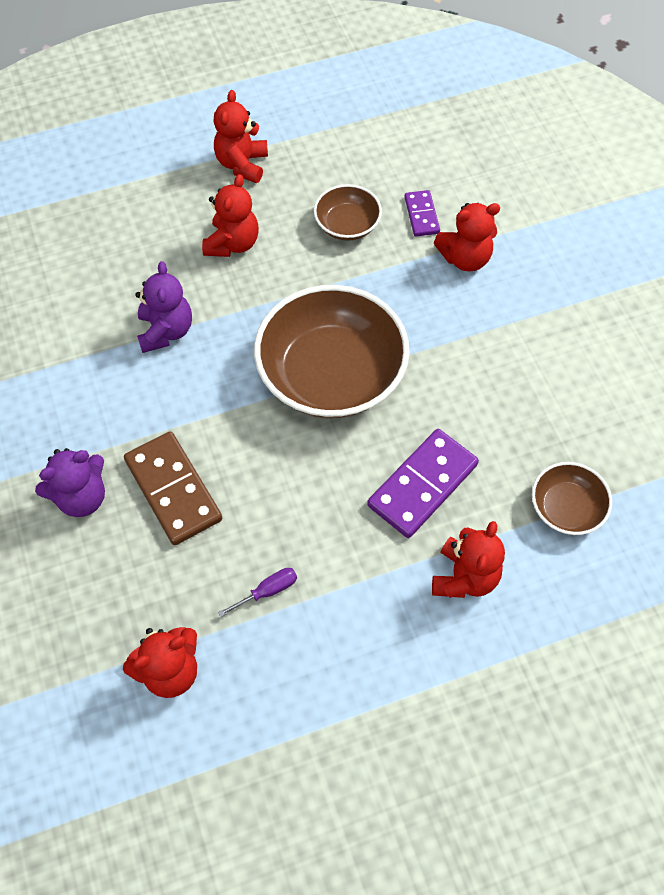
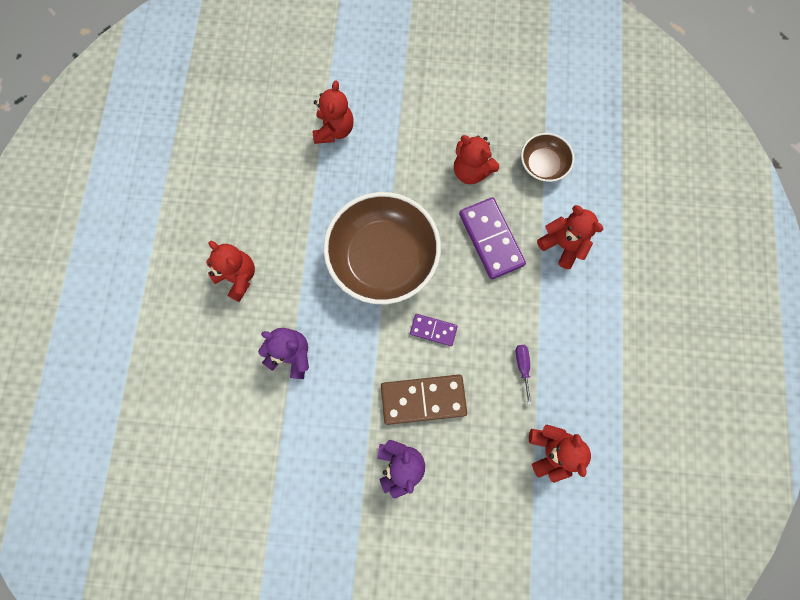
camera: 65 degrees left, 15 degrees up
(242, 164) = (167, 239): red teddy bear -> red teddy bear (471, 171)
(347, 225) = (265, 191): brown bowl -> none
(421, 215) = (283, 139): purple domino -> purple domino (433, 330)

